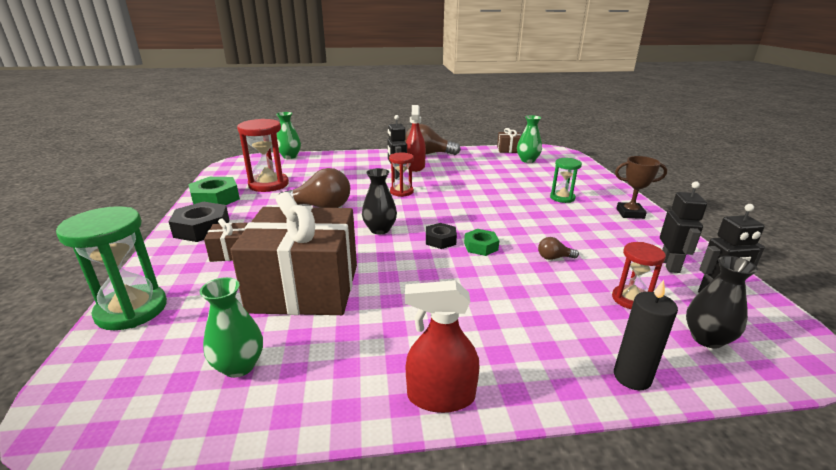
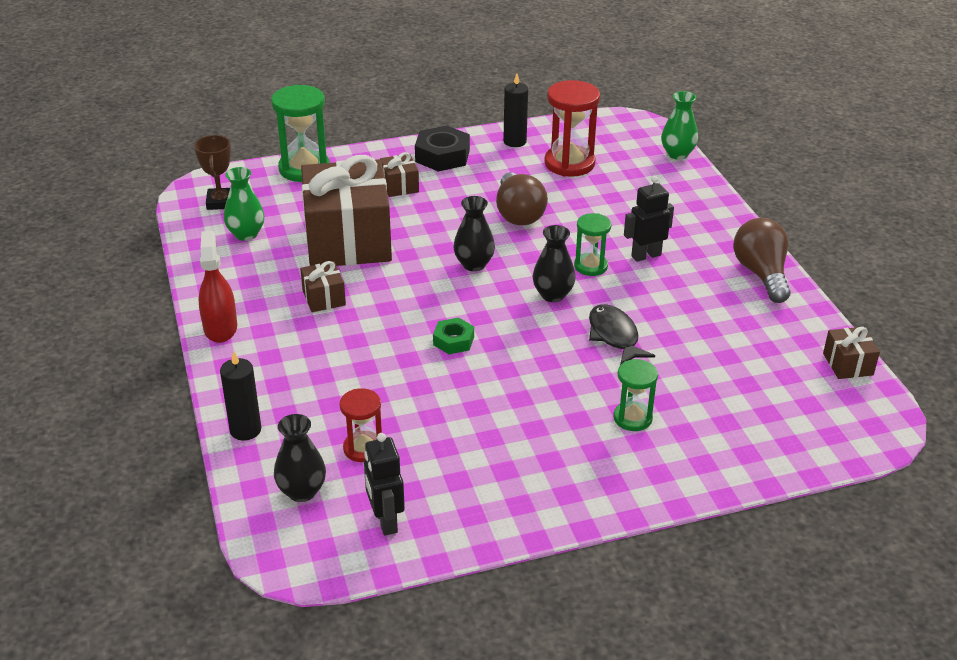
camera: 80 degrees right, 10 degrees up
(215, 198) = (515, 141): green nut -> black candle
(401, 192) = (590, 266): red hourglass -> green hourglass
(401, 309) = (324, 298): none -> brown gift
(415, 166) = (695, 267): red spray bottle -> none
(430, 206) = (553, 295): none -> black vase
(440, 240) = (461, 310): black nut -> none
(480, 193) = (614, 336): none -> black fish
(527, 160) = (797, 387): green vase -> none
(554, 258) = (440, 397): brown light bulb -> none
(630, 213) = (599, 486): brown trophy -> brown trophy (220, 202)
(670, 265) = (446, 496): black robot -> none

